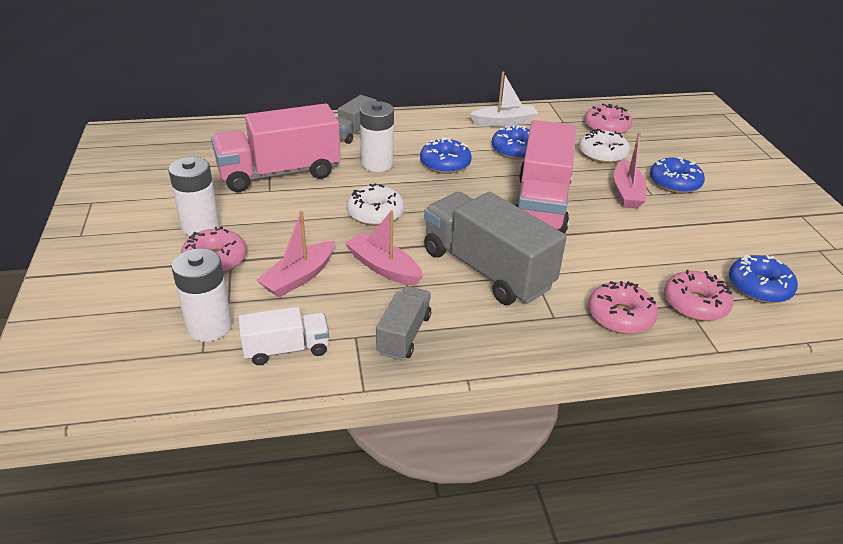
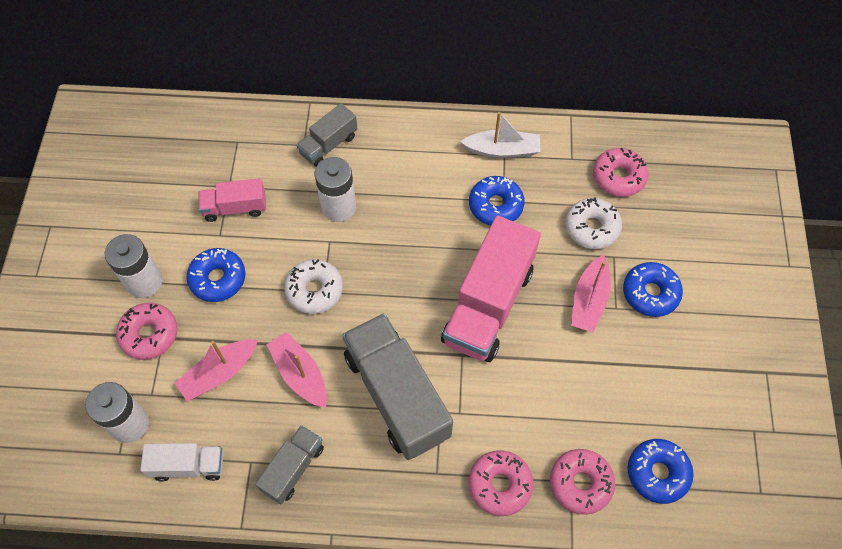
camera: 15 degrees right, 25 degrees up
(279, 173) = (235, 208): pink truck -> pink truck, size x0.52
(445, 164) = (410, 218): blue donut -> blue donut (218, 279)

